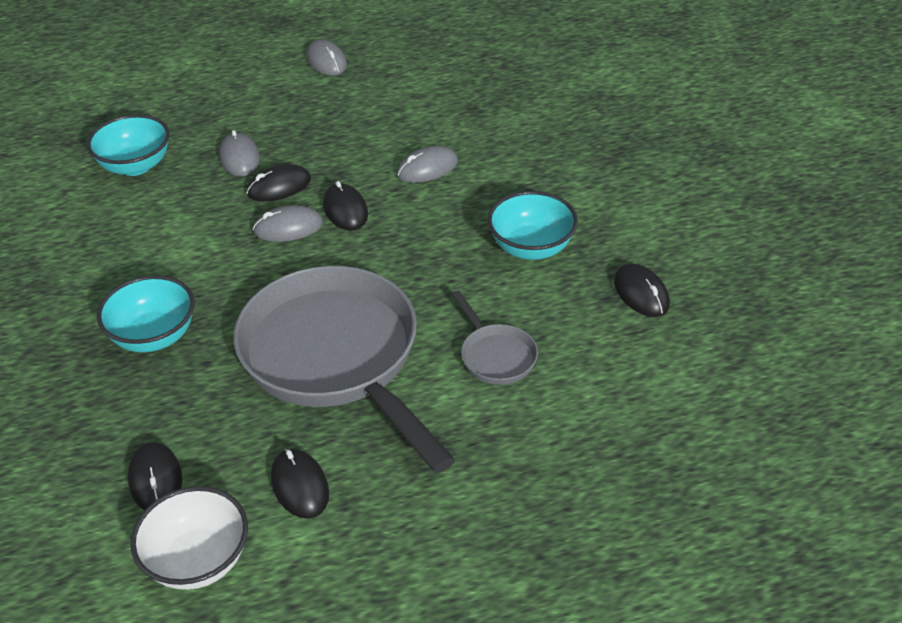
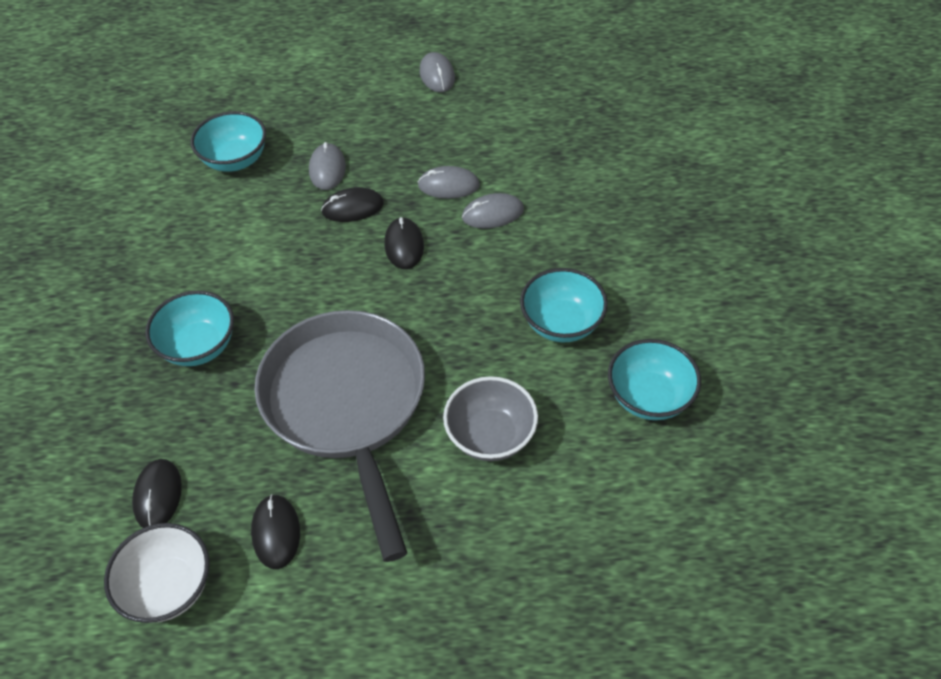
camera: 15 degrees right, 10 degrees up
(288, 227) = (347, 254): grey mouse -> grey mouse (448, 185)
(496, 356) = (490, 436): grey pan -> grey bowl
(641, 293) = (649, 397): black mouse -> turquoise bowl

